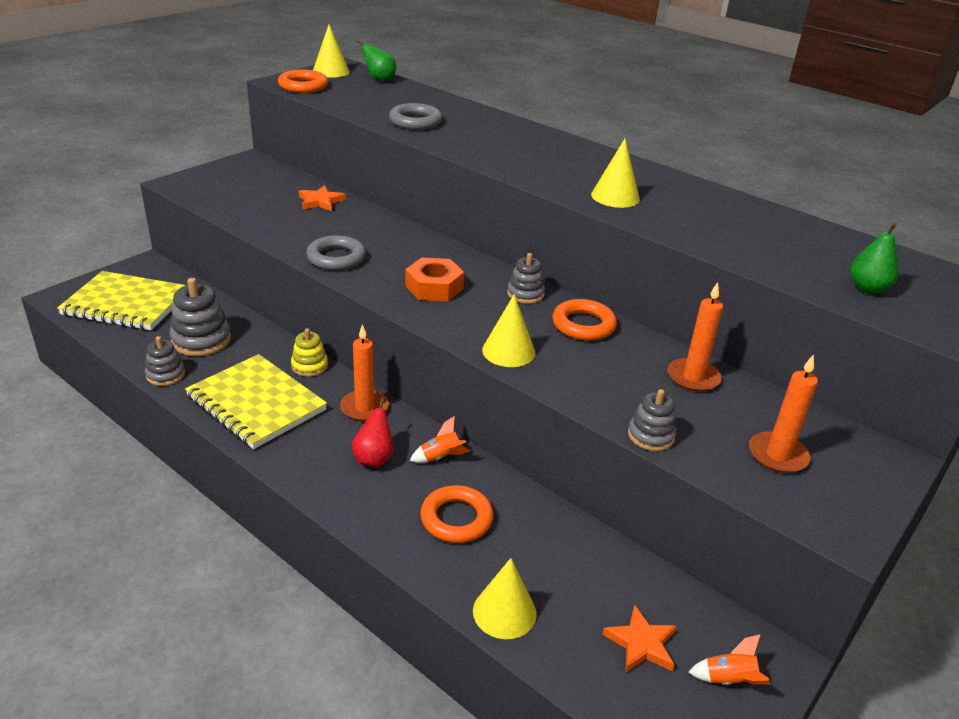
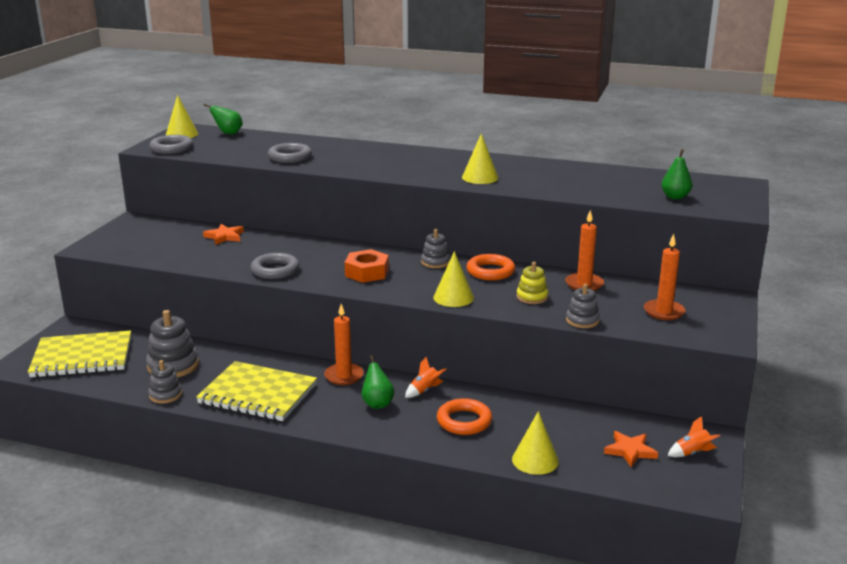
camera: 20 degrees left, 10 degrees down
(303, 86) = (171, 148): orange ring -> grey ring
(309, 366) = (278, 361): yellow stacking toy -> yellow stacking toy (532, 297)
(374, 458) = (377, 403): red pear -> green pear

